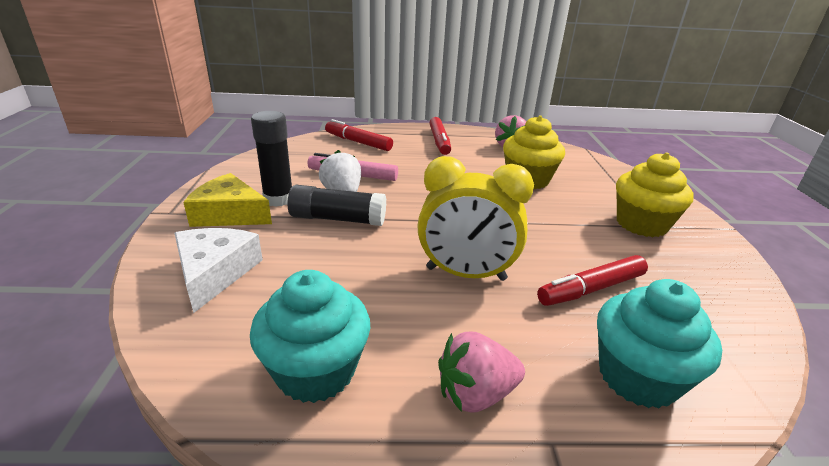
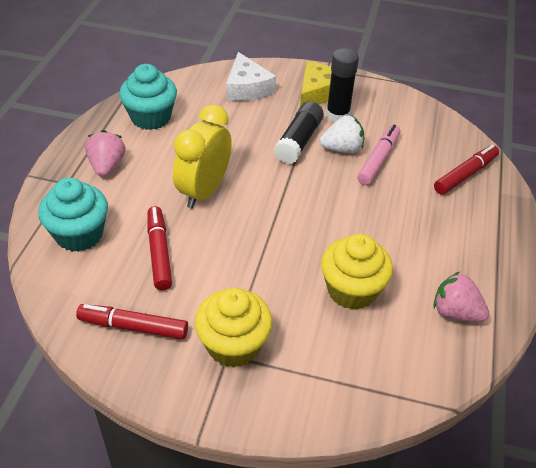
camera: 105 degrees right, 15 degrees up
(215, 273) = (247, 88): white cheese -> white cheese turned 60 degrees clockwise
(439, 141) = (471, 244): red marker -> red marker (133, 327)

